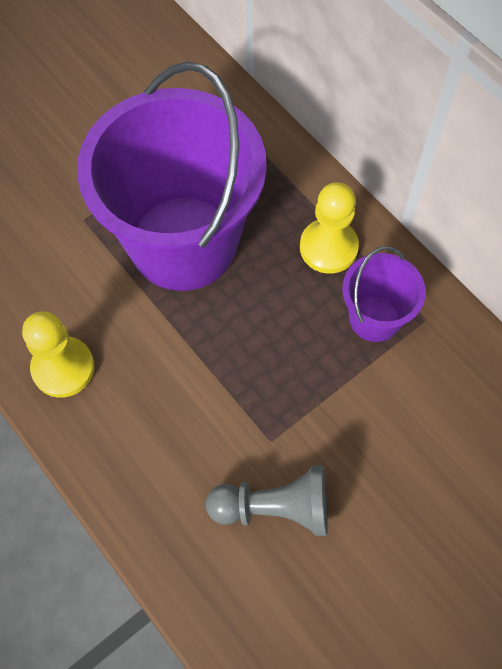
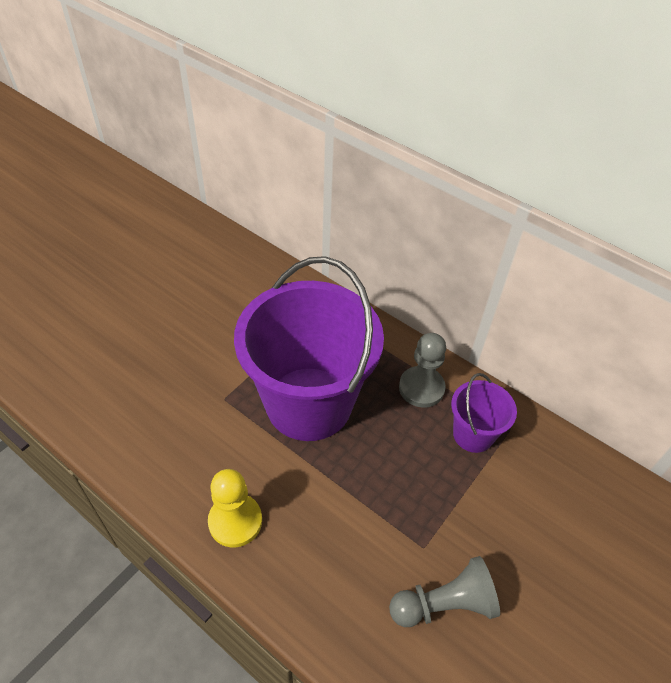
camera: 15 degrees left, 15 degrees down
(328, 247) = (421, 388): yellow pawn -> grey pawn

